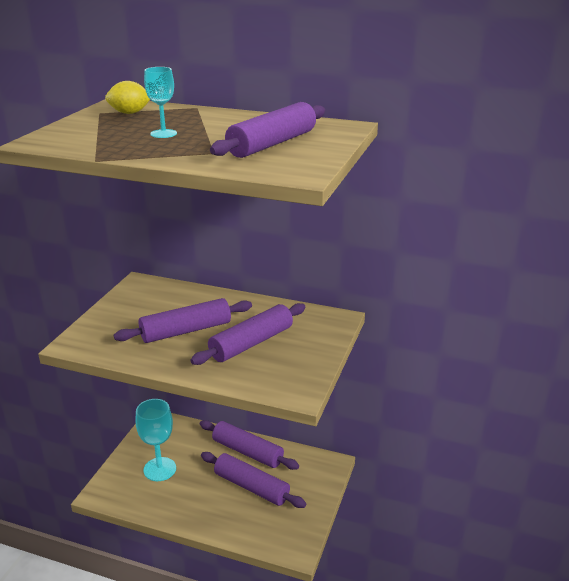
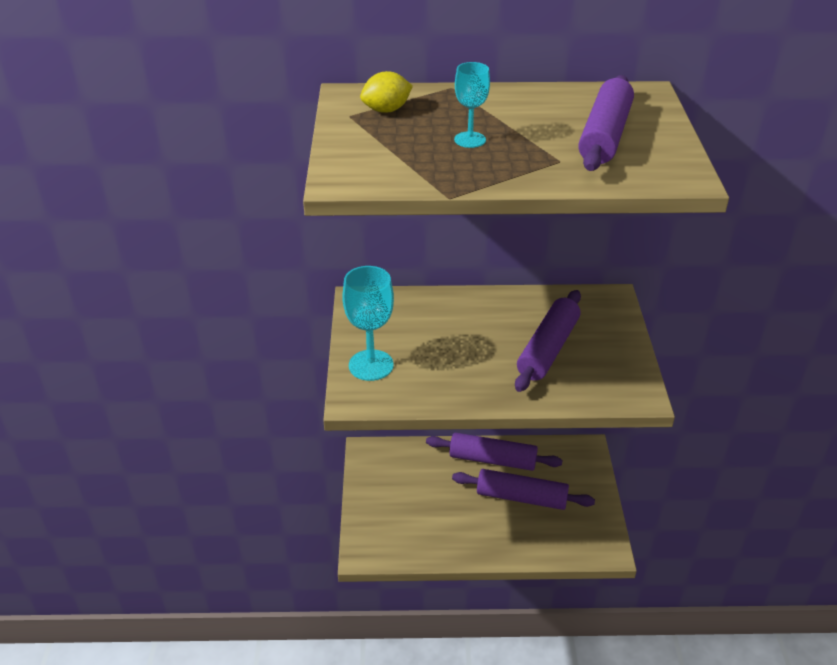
camera: 20 degrees left, 10 degrees up
(160, 469) = (410, 506): turquoise goblet -> turquoise goblet (371, 365)
(186, 330) = (466, 350): purple rolling pin -> none

